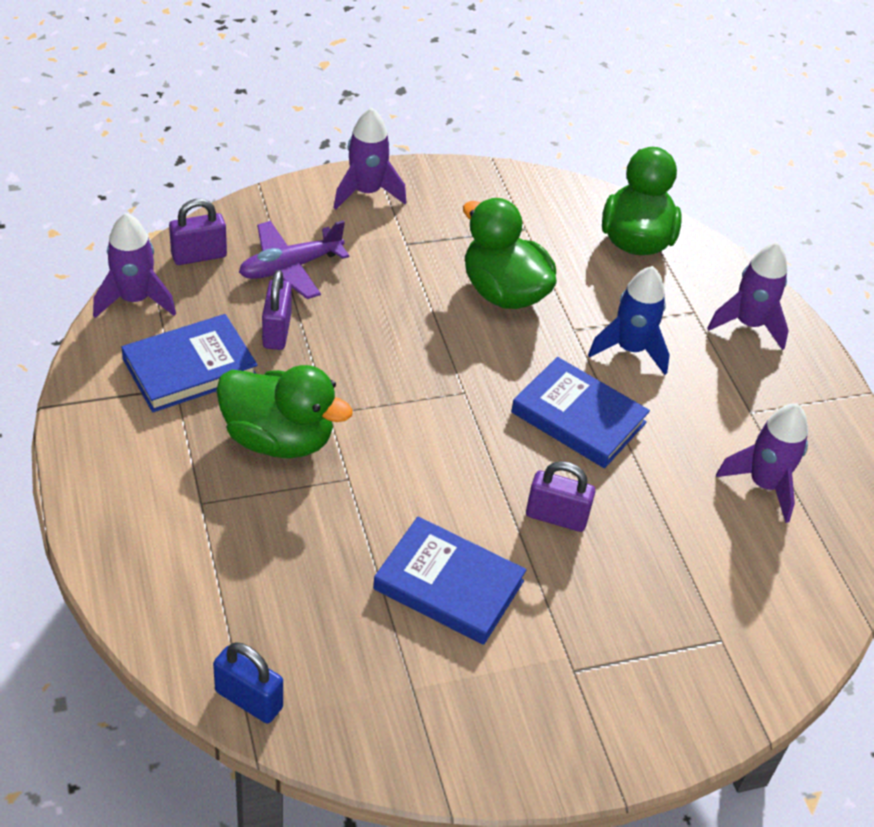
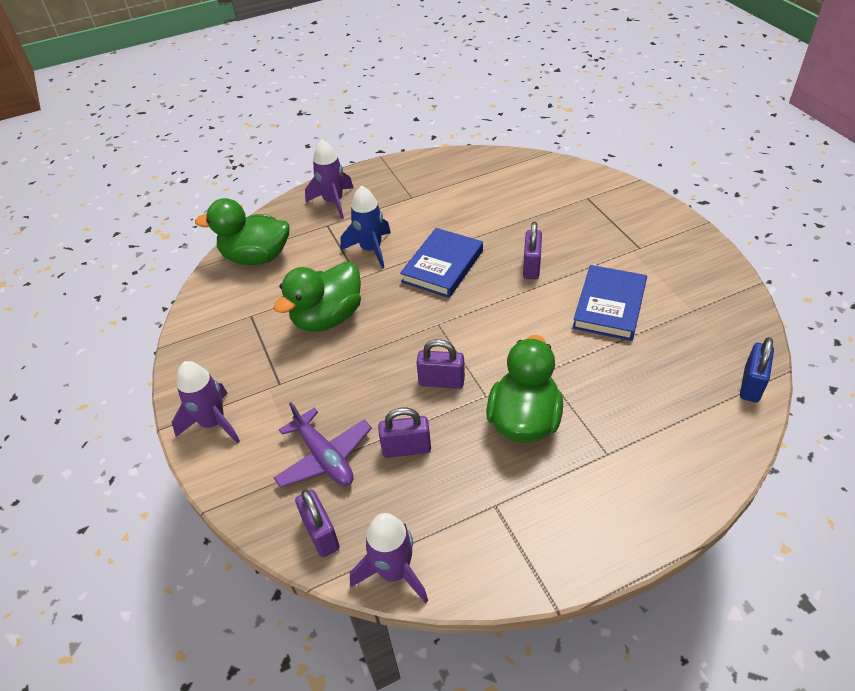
camera: 90 degrees left, 0 degrees up
(190, 368) = (469, 500): blue book -> none
(364, 377) = (441, 381): none -> purple padlock
(764, 484) = (468, 189): purple rocket -> none

